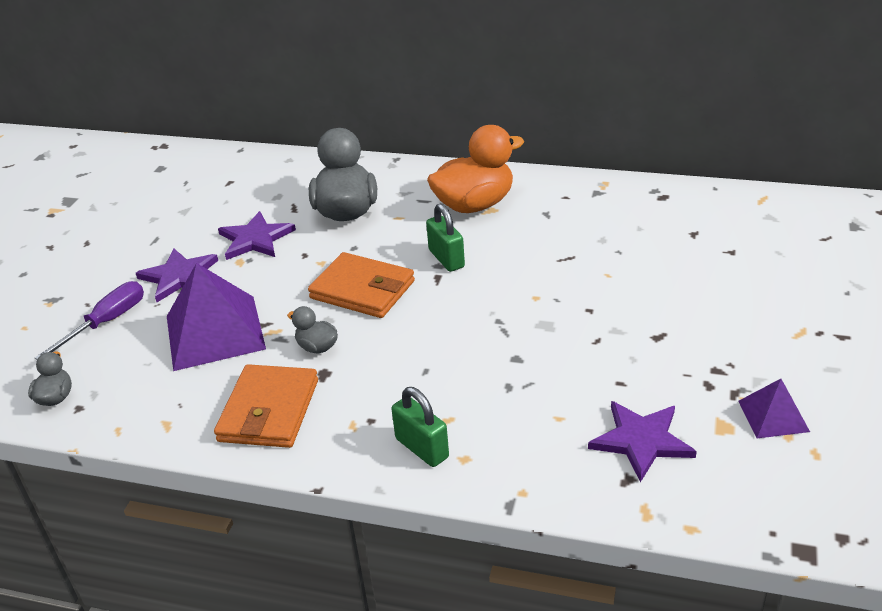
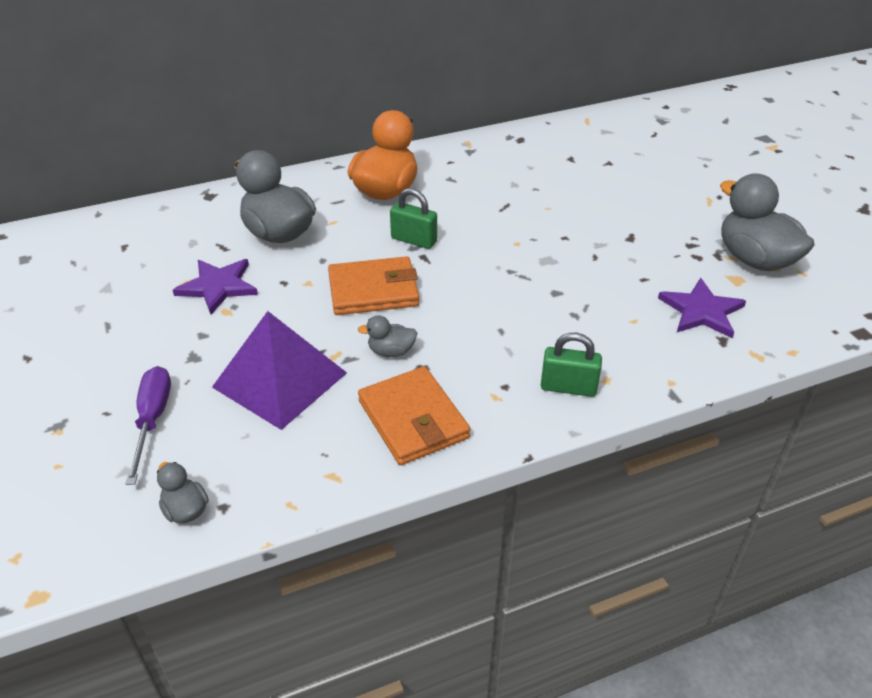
camera: 40 degrees left, 5 degrees up
(179, 277) = (179, 348): purple star -> none
(773, 416) = (755, 259): purple pyramid -> grey duck

